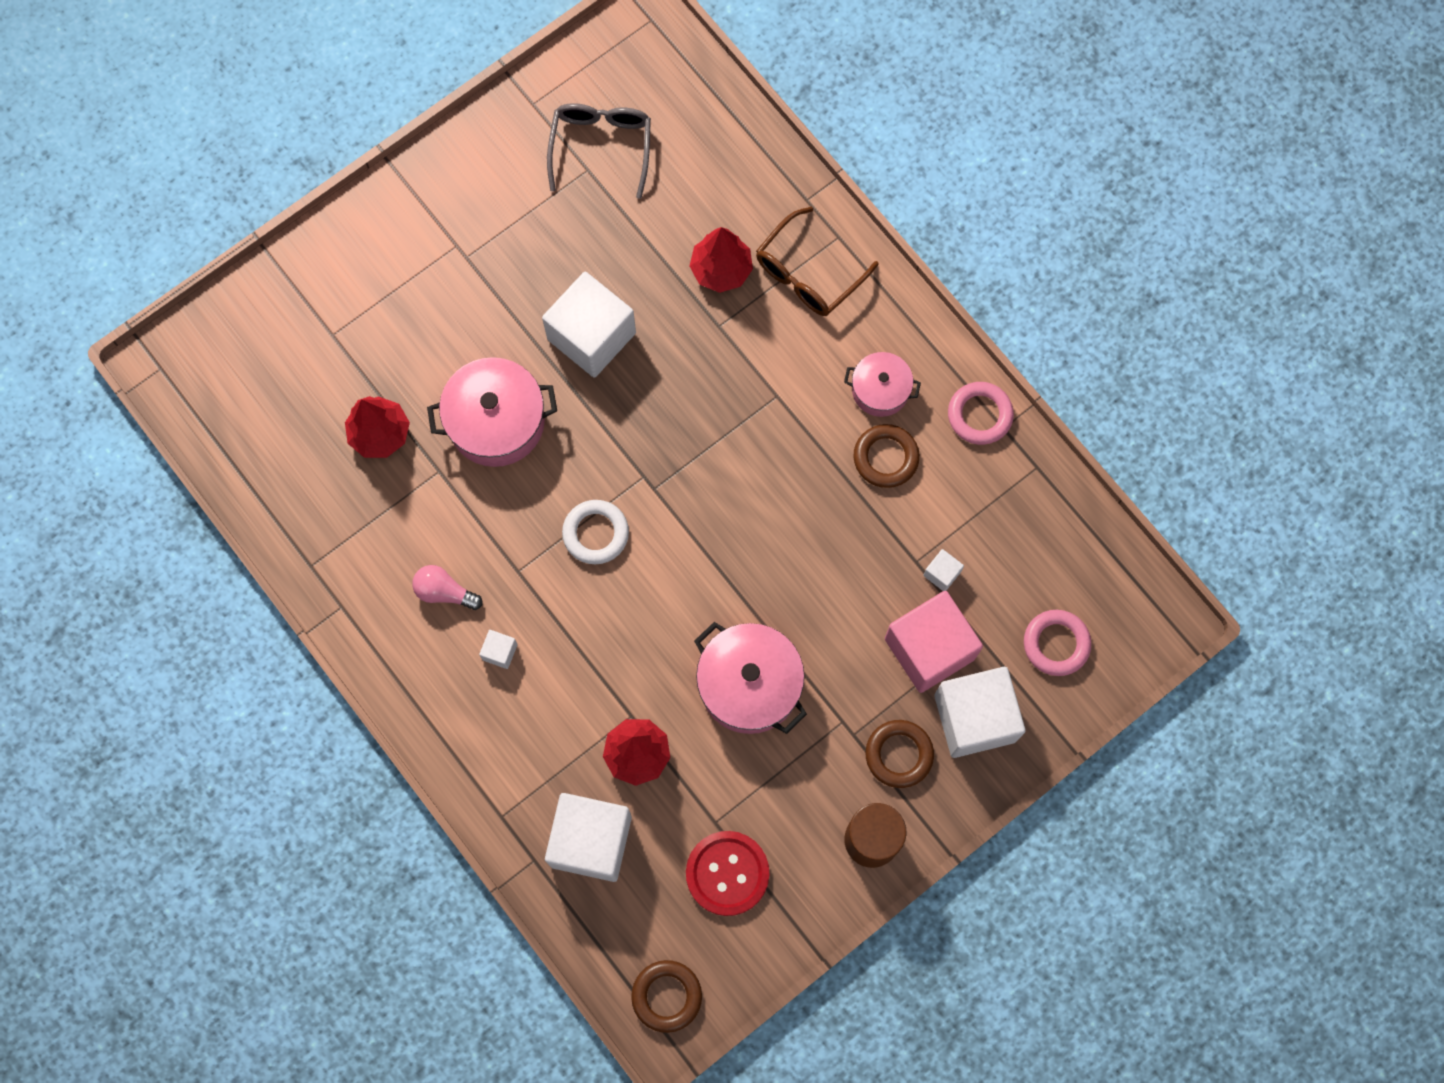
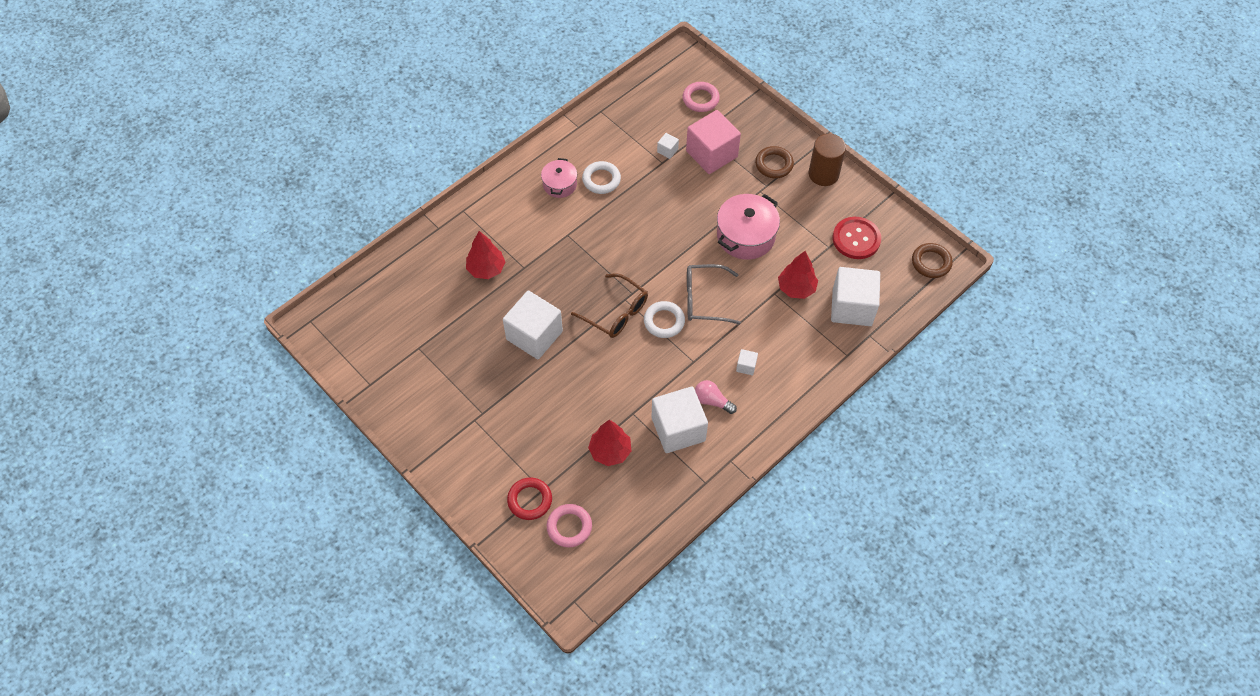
camera: 95 degrees left, 15 degrees down
(318, 317) = (530, 500): none -> red ring
(444, 592) = (712, 401): pink light bulb -> pink light bulb turned 105 degrees clockwise
(496, 421) = (596, 383): pink pot -> none
(601, 147) = (402, 342): grey glasses -> grey glasses (705, 299)
(808, 273) = (487, 224): brown glasses -> brown glasses (615, 312)
(886, 458) = (601, 180): brown ring -> white ring
(974, 718) = (747, 132): white cube -> white cube (678, 429)
(979, 415) = (571, 138): pink ring -> pink ring (569, 527)

